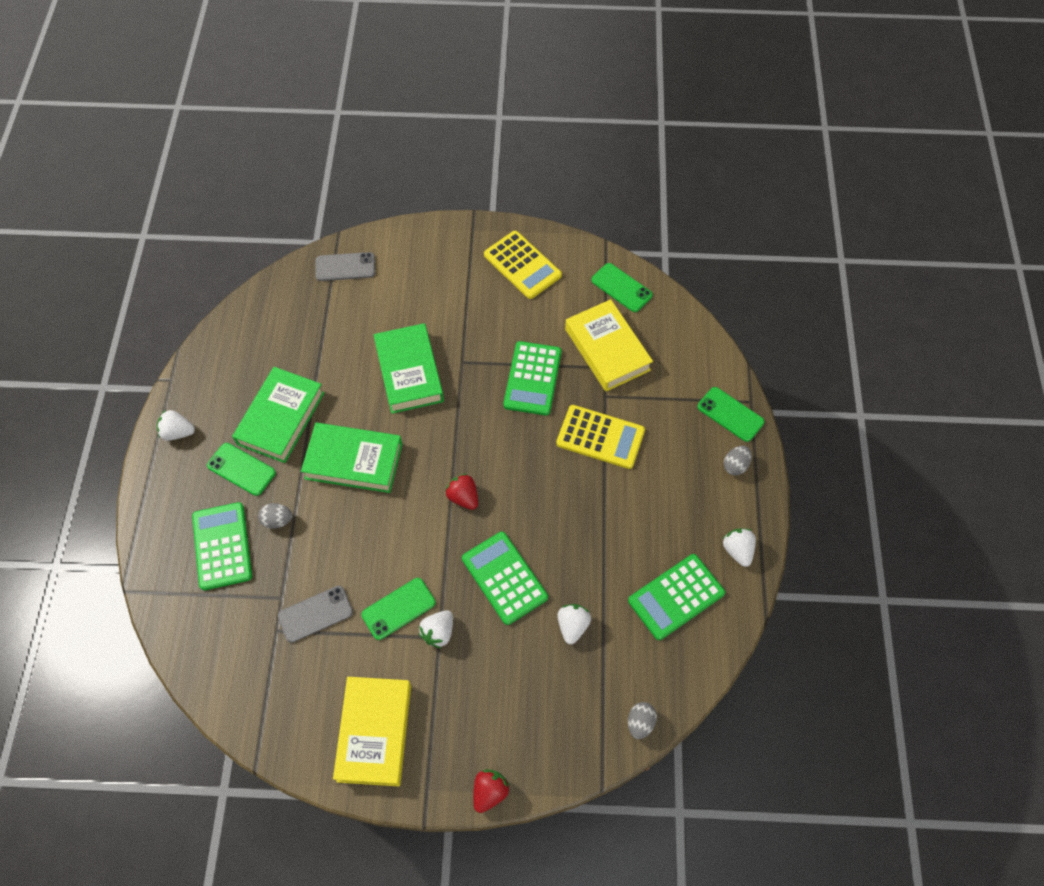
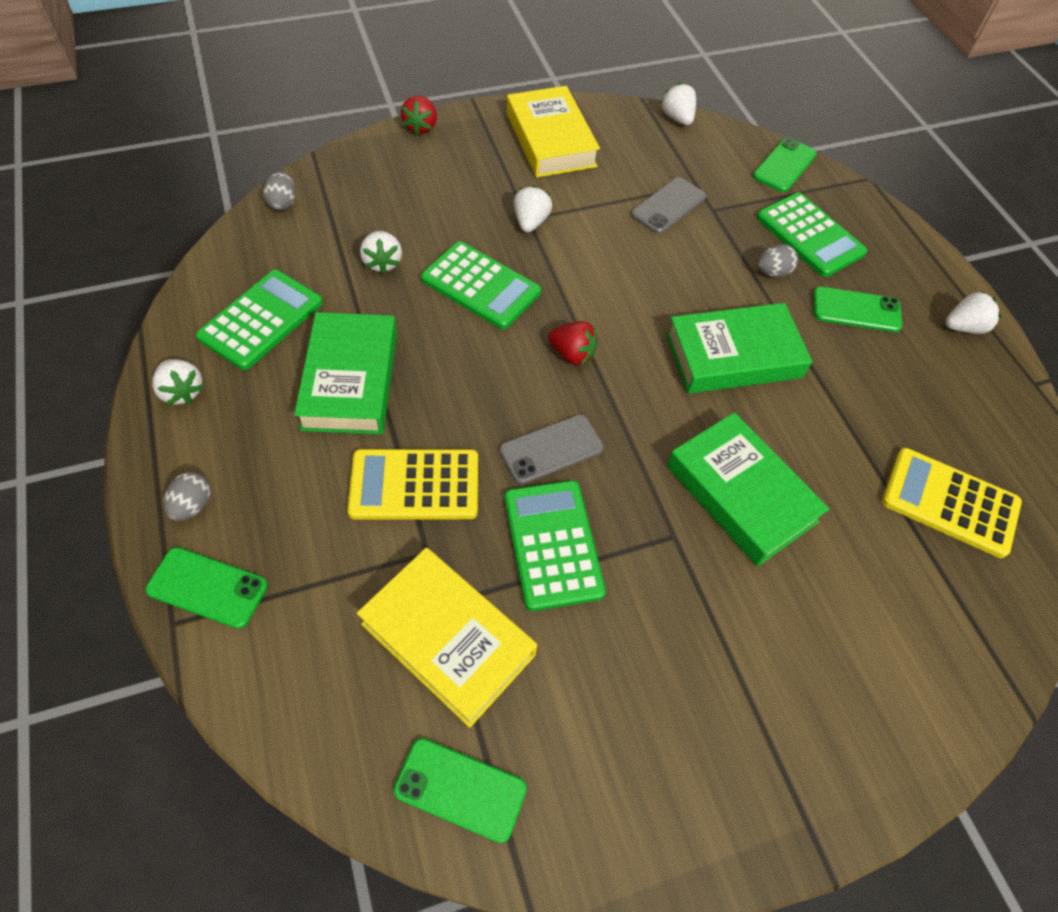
camera: 155 degrees right, 5 degrees down
(239, 725) = (677, 118): none -> white strawberry
(281, 418) = (861, 379): green book -> green book (350, 380)
(345, 267) = (965, 644): grey phone -> grey phone (551, 449)
(398, 608) = (585, 231): green phone -> green phone (784, 165)
(522, 265) = (670, 770): yellow calculator -> yellow calculator (949, 503)

